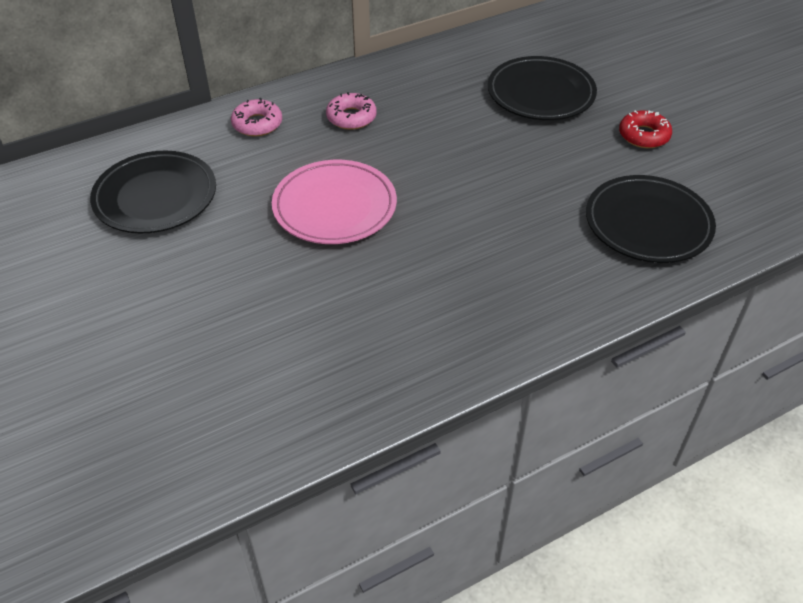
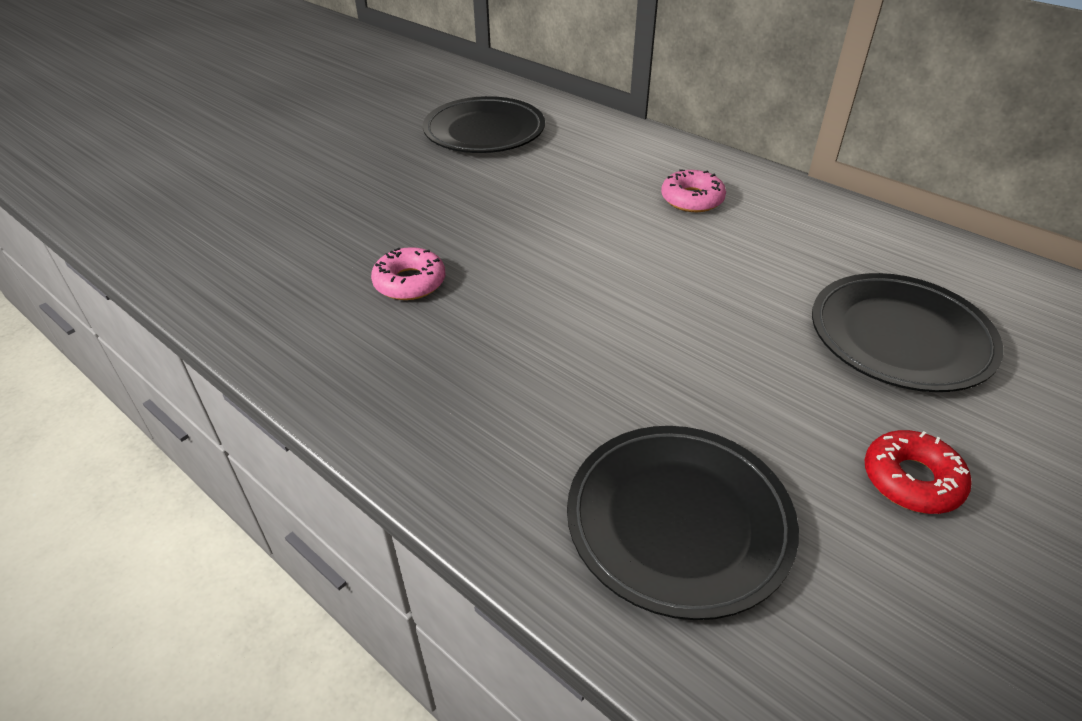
camera: 70 degrees right, 5 degrees down
(257, 124) = (629, 150): pink donut -> pink donut (410, 282)
(334, 206) = (531, 226): pink plate -> none

